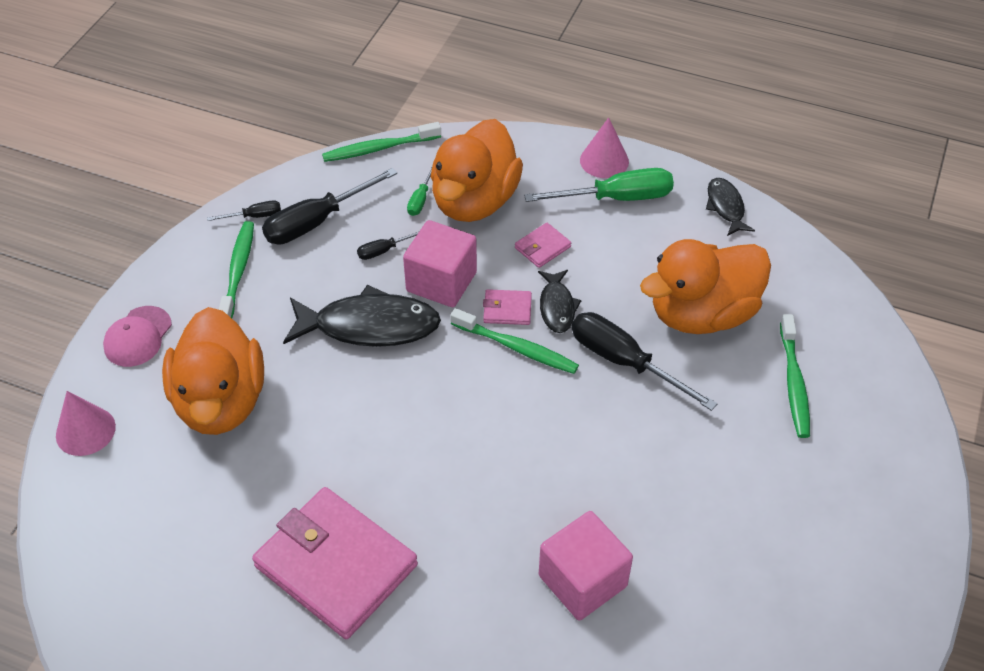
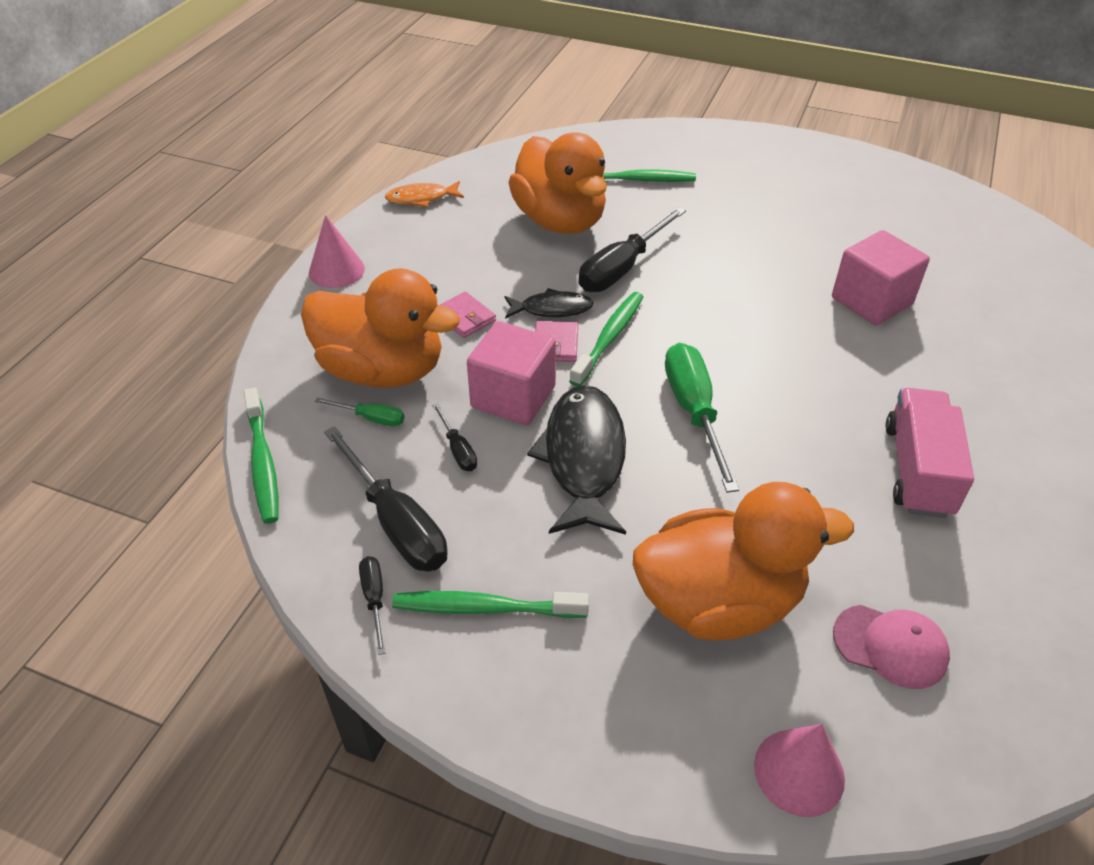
camera: 90 degrees left, 5 degrees down
(138, 337) = (614, 727): pink cap -> pink cap (890, 646)
(336, 566) = (917, 470): pink wallet -> pink truck
(616, 198) = (397, 264): green screwdriver -> green screwdriver (694, 412)
(725, 207) = (421, 198): black fish -> orange fish

